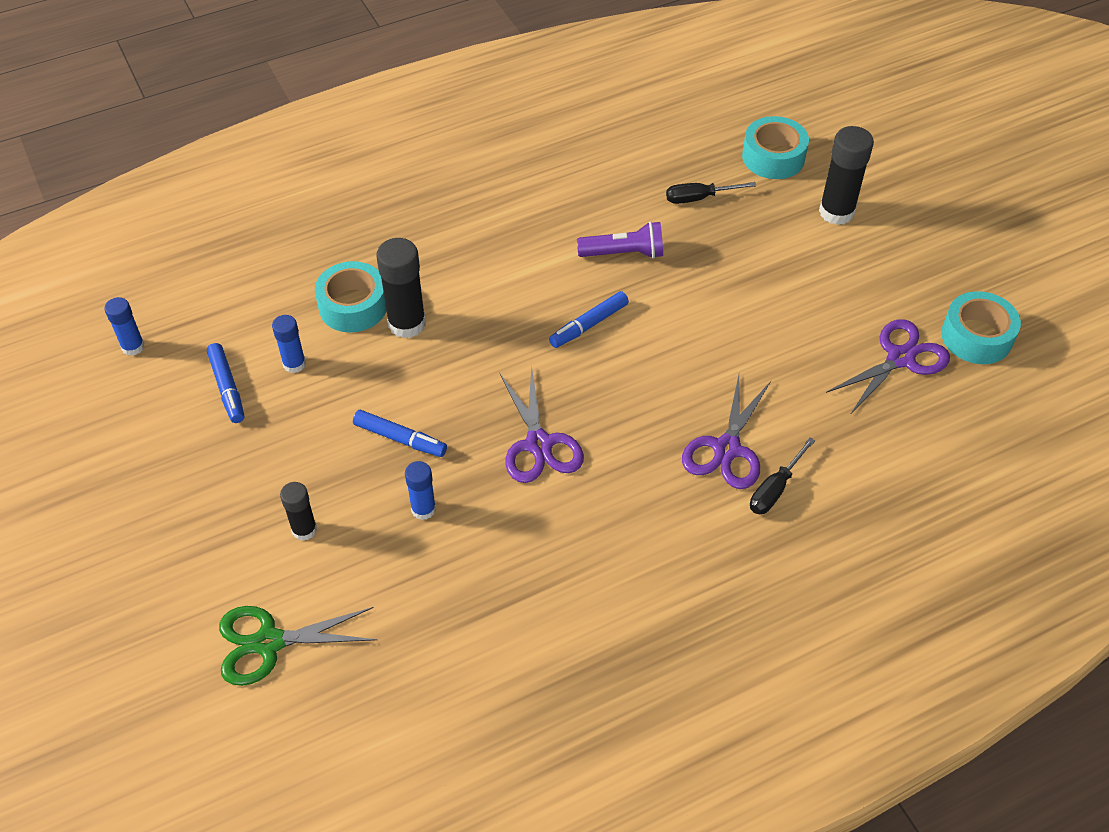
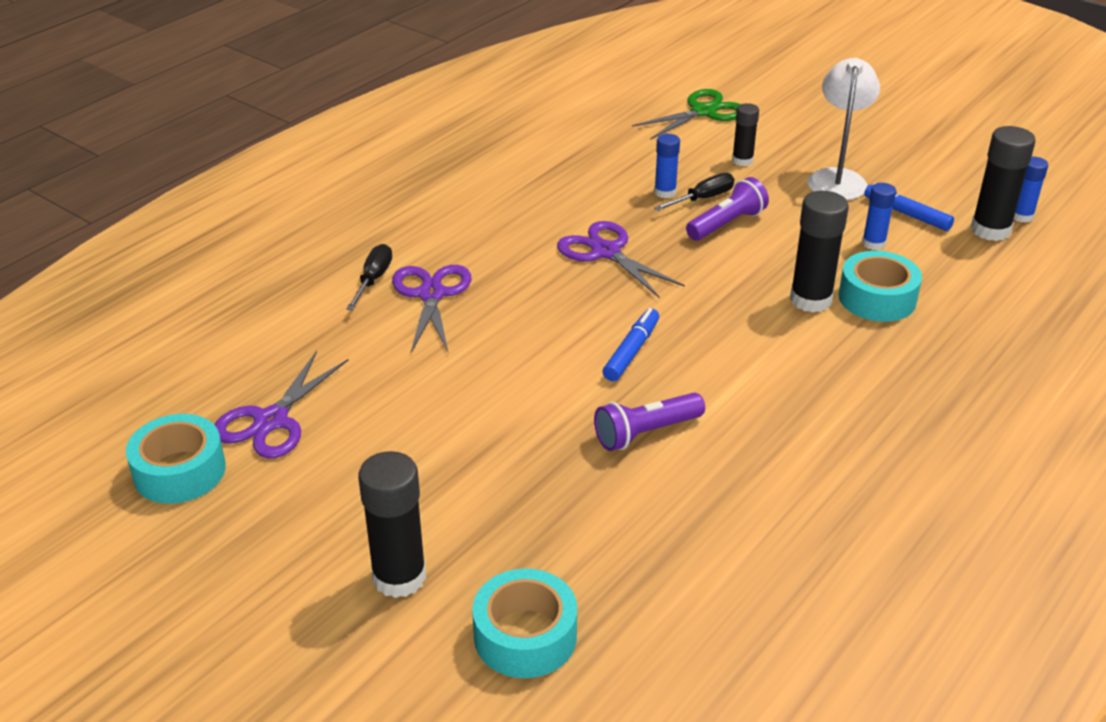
camera: 155 degrees right, 15 degrees down
(179, 341) = (990, 230): none -> black glue stick
(237, 462) = (837, 178): none -> white lamp
(400, 438) = (727, 224): blue marker -> purple flashlight
(699, 198) = (598, 533): black screwdriver -> black screwdriver (703, 199)

